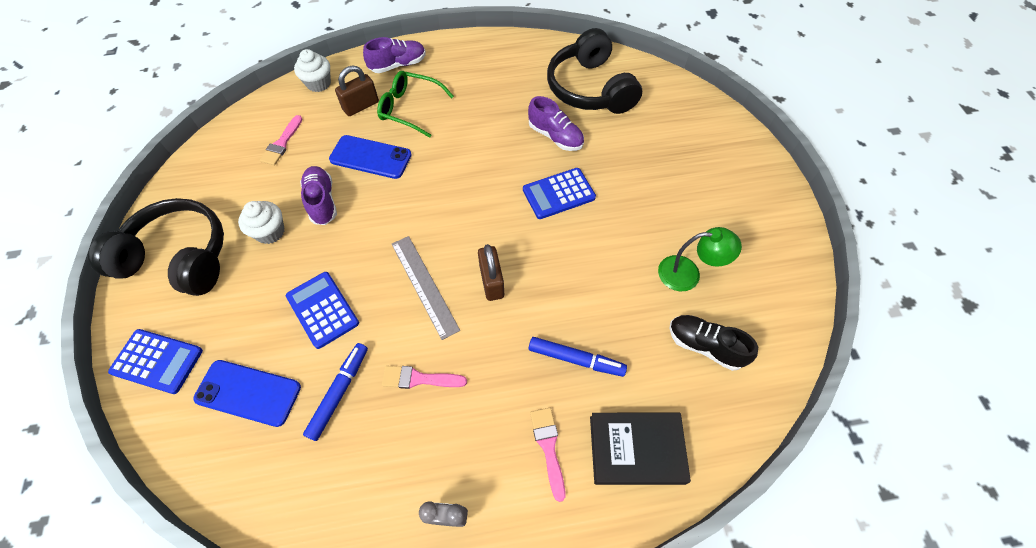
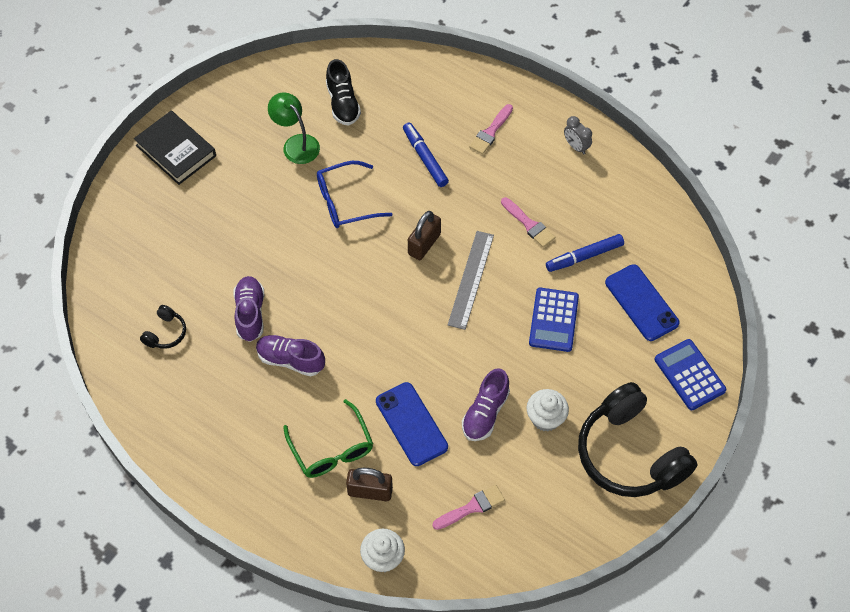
camera: 135 degrees left, 0 degrees up
(398, 65) = (291, 515): purple shoe -> purple shoe (290, 360)
(558, 194) = (307, 265): blue calculator -> none
(590, 89) = (165, 333): black headphones -> black headphones, size x0.42
(591, 261) = (345, 202): none -> blue glasses
(636, 449) = (445, 93): black book -> black book (176, 150)

